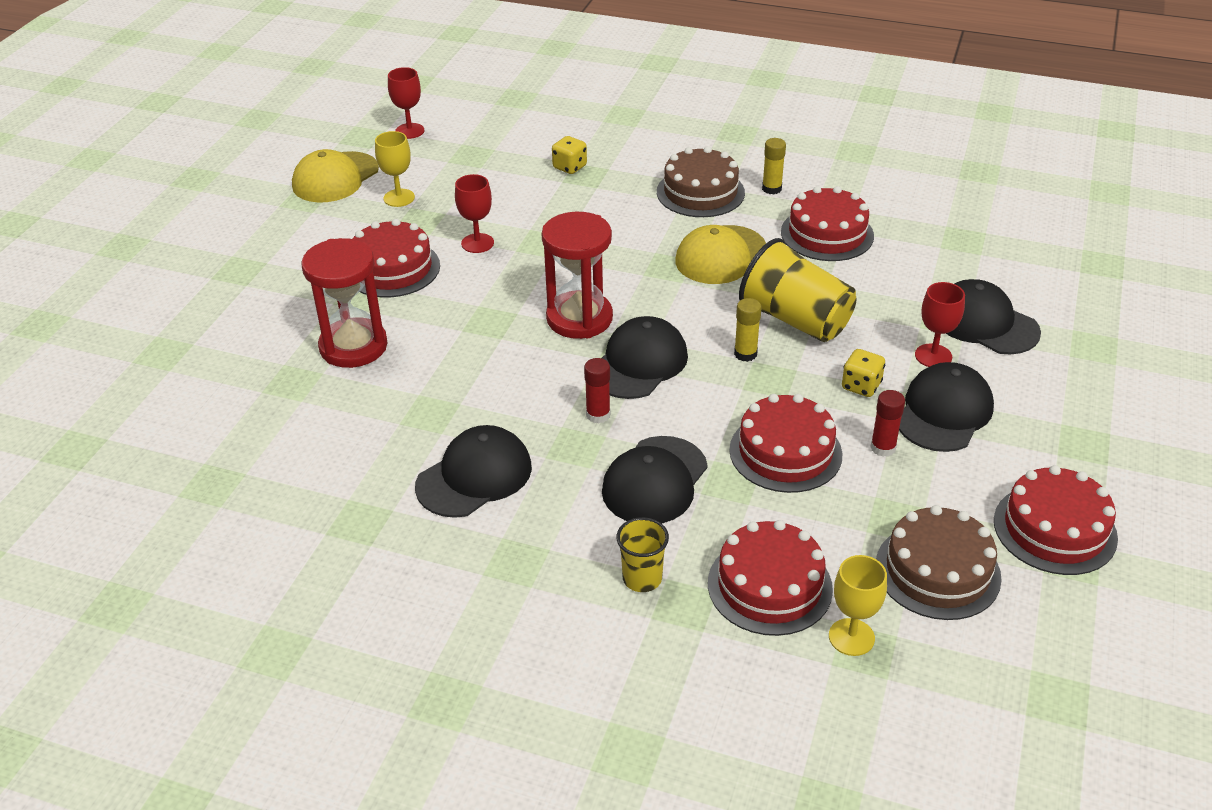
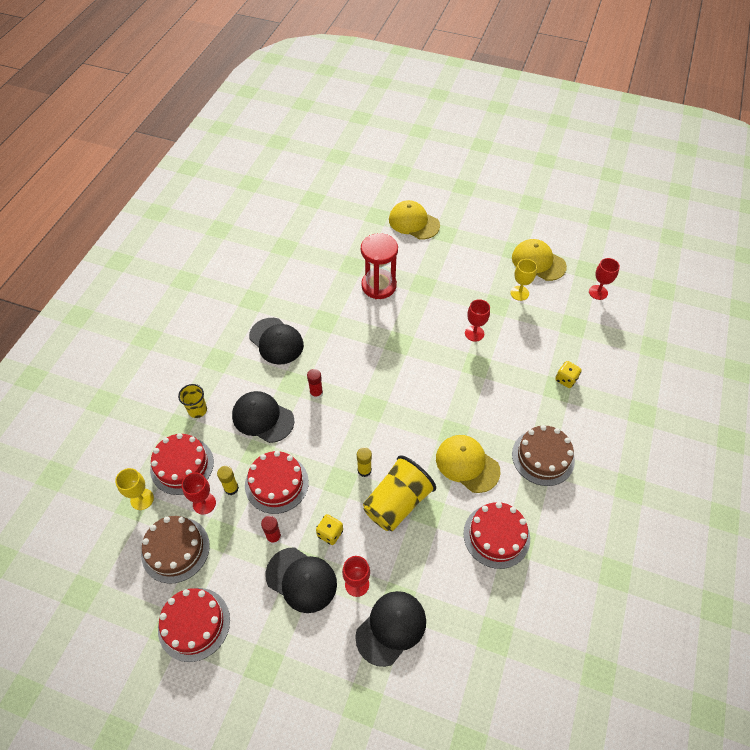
camera: 90 degrees right, 15 degrees up
(198, 306) = (413, 222): none -> yellow cap
(392, 268) = (447, 296): red cake -> none
(579, 318) = (400, 385): red hourglass -> none
(639, 363) = (358, 414): black cap -> none
(771, 189) = (552, 504): yellow glue stick -> yellow glue stick (231, 488)
(841, 543) = (204, 503): none -> red goblet

